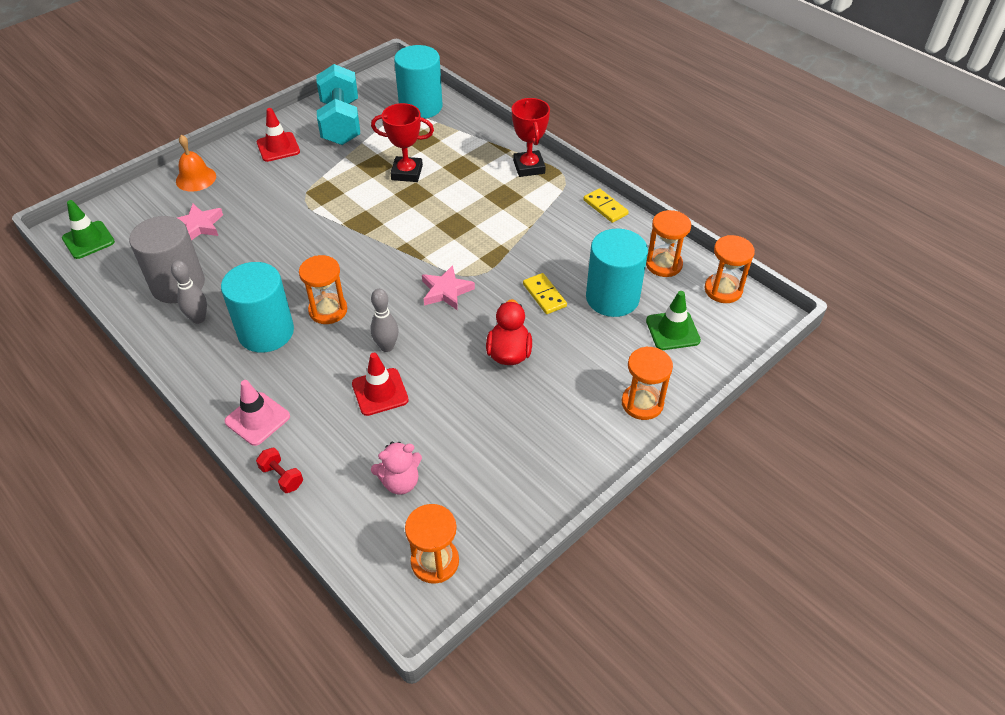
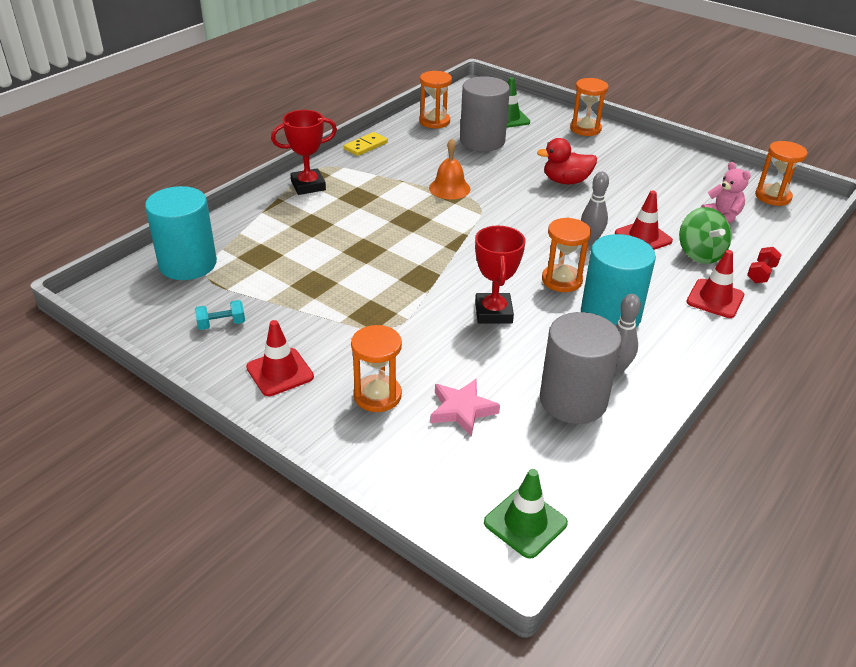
camera: 100 degrees left, 10 degrees down
(196, 178) = (361, 441): orange bell -> orange bell (449, 188)
(257, 419) = (715, 299): pink traffic cone -> red traffic cone
(335, 433) = (700, 254): none -> green spinning top
(341, 123) = (221, 324): turquoise dumbbell -> turquoise dumbbell, size x0.41
(407, 173) = (326, 259): red trophy -> red trophy (493, 312)
(446, 291) = (506, 216): pink star -> none
(544, 295) = (491, 169): yellow domino -> none
(612, 298) = (482, 141): turquoise cylinder -> grey cylinder
(723, 290) = (456, 100): orange hourglass -> orange hourglass (377, 395)

